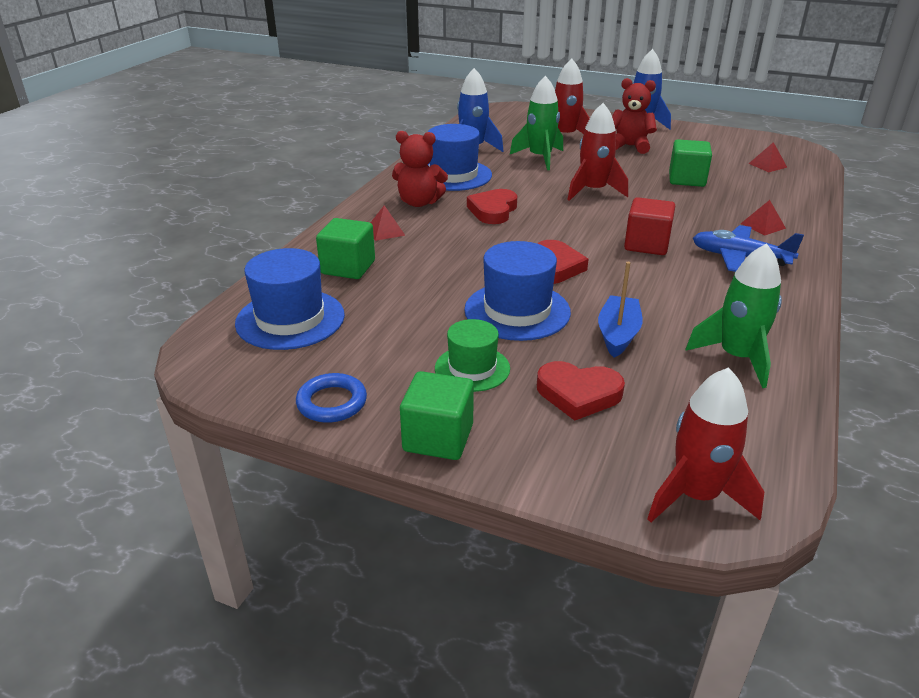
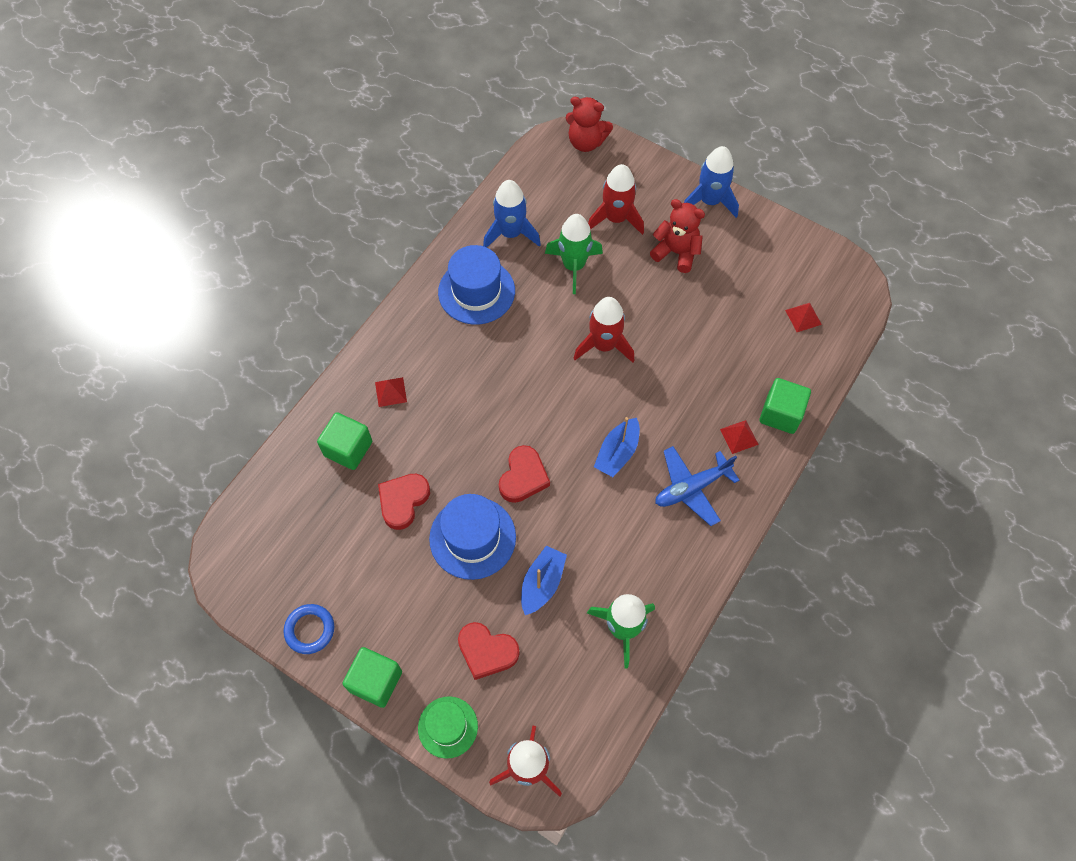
camera: 10 degrees right, 30 degrees up
(290, 319) = (292, 519): blue hat -> none
(419, 202) = (431, 342): red teddy bear -> red teddy bear (586, 142)
(472, 368) = (418, 607): green hat -> green hat (448, 727)
(493, 210) = (497, 369): red heart -> red heart (403, 501)
(646, 245) = (617, 453): red cube -> blue boat
(686, 179) = (706, 335): green cube -> green cube (780, 414)
(740, 257) = (692, 488): blue plane -> blue plane turned 60 degrees counterclockwise

